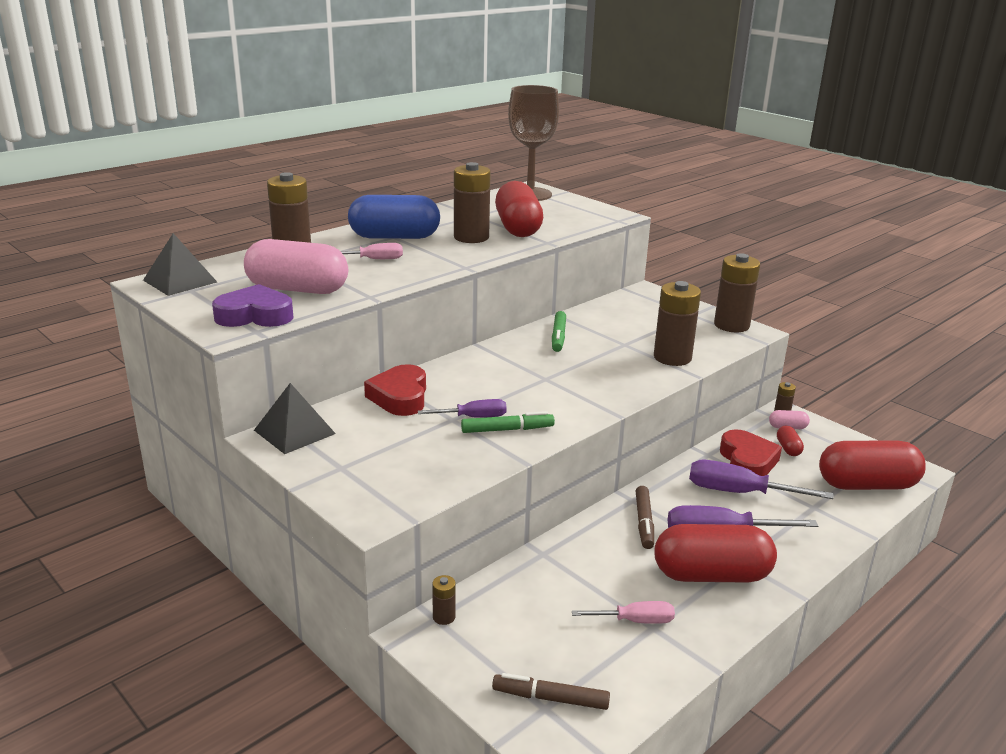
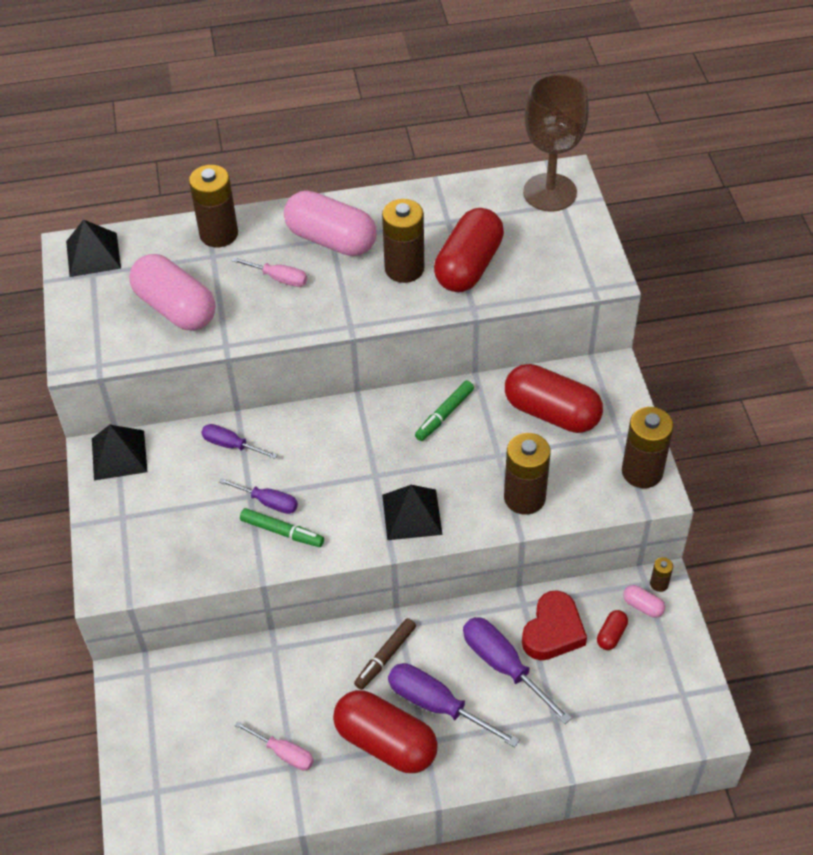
camera: 35 degrees right, 25 degrees up
(255, 315) = (113, 339): purple heart -> none
(394, 237) = (331, 239): blue capsule -> pink capsule
(400, 397) = (231, 445): red heart -> purple screwdriver
(444, 617) = (153, 673): brown battery -> none
(550, 698) = (166, 786): brown marker -> none
(602, 389) = (412, 514): none -> black pyramid
(866, 485) = (637, 719): red capsule -> red capsule (551, 412)

